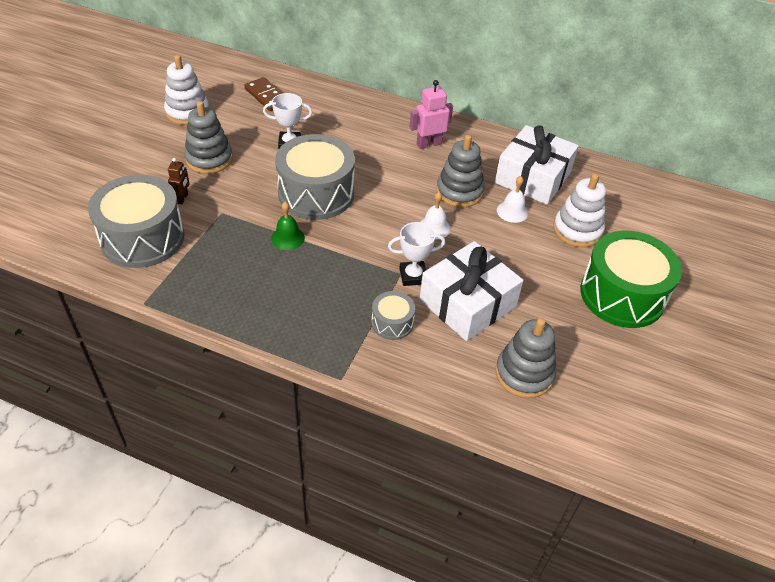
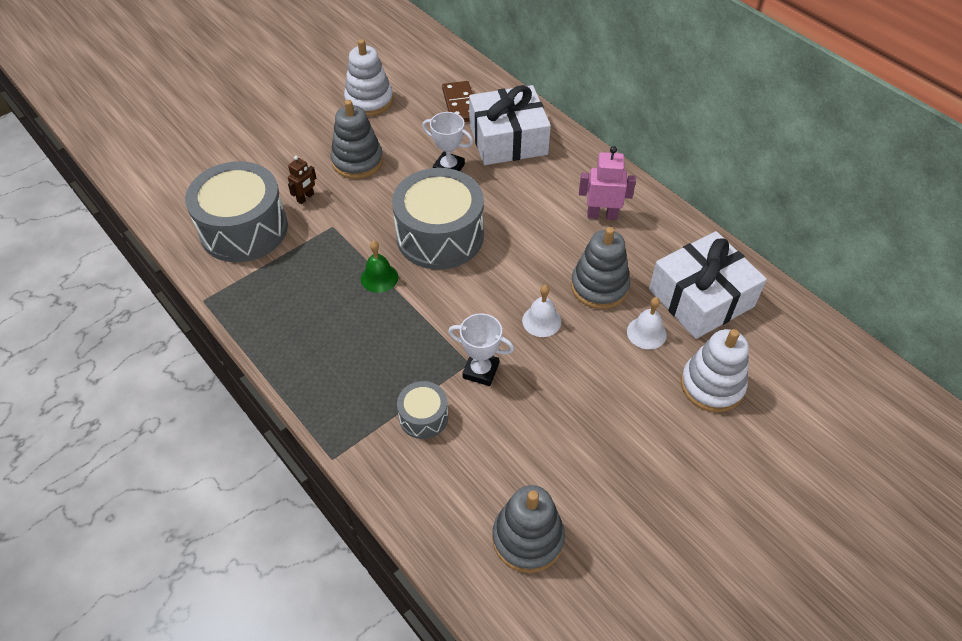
camera: 30 degrees right, 5 degrees up
(467, 303) = (519, 426): white gift -> white gift (508, 139)
(622, 295) = (713, 490): green drum -> none

